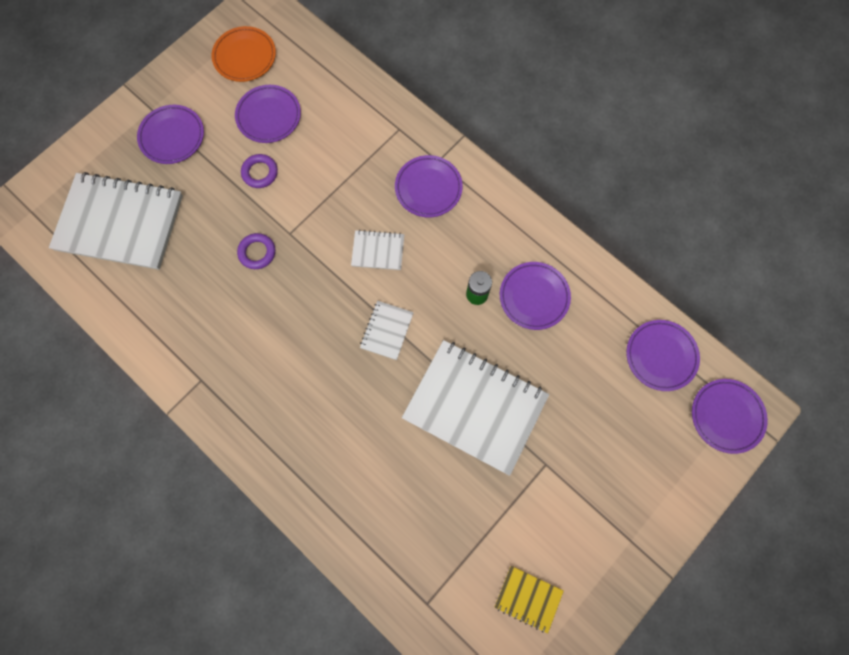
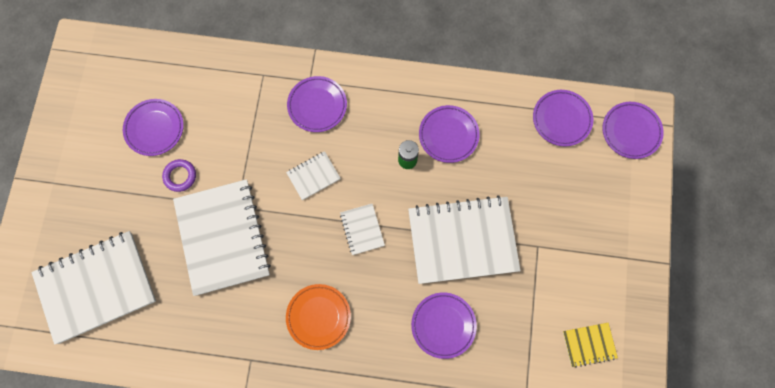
camera: 35 degrees left, 0 degrees up
(172, 137) = (88, 193): purple plate -> purple plate (443, 325)
(245, 57) = (100, 94): orange plate -> orange plate (318, 317)
(257, 252) = (223, 237): purple ring -> white notebook

